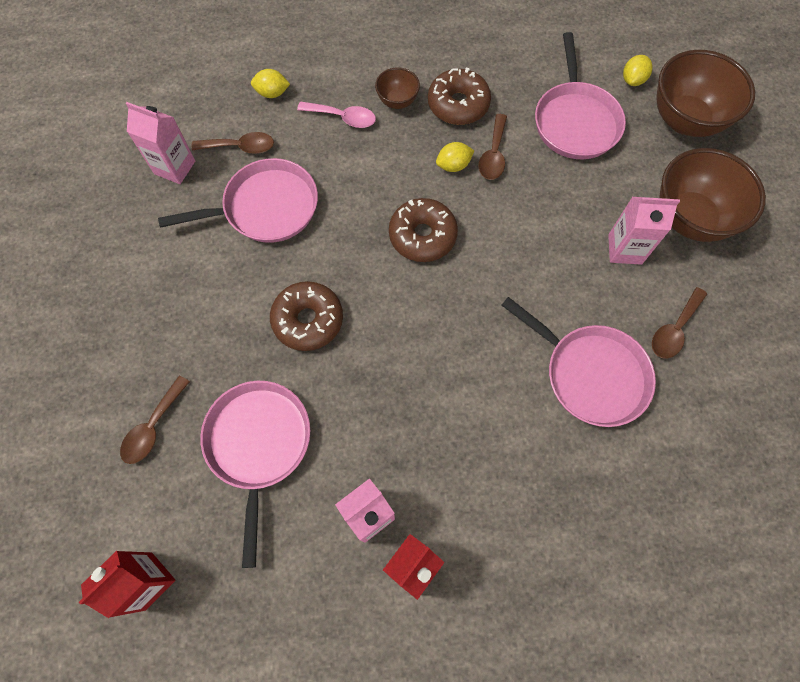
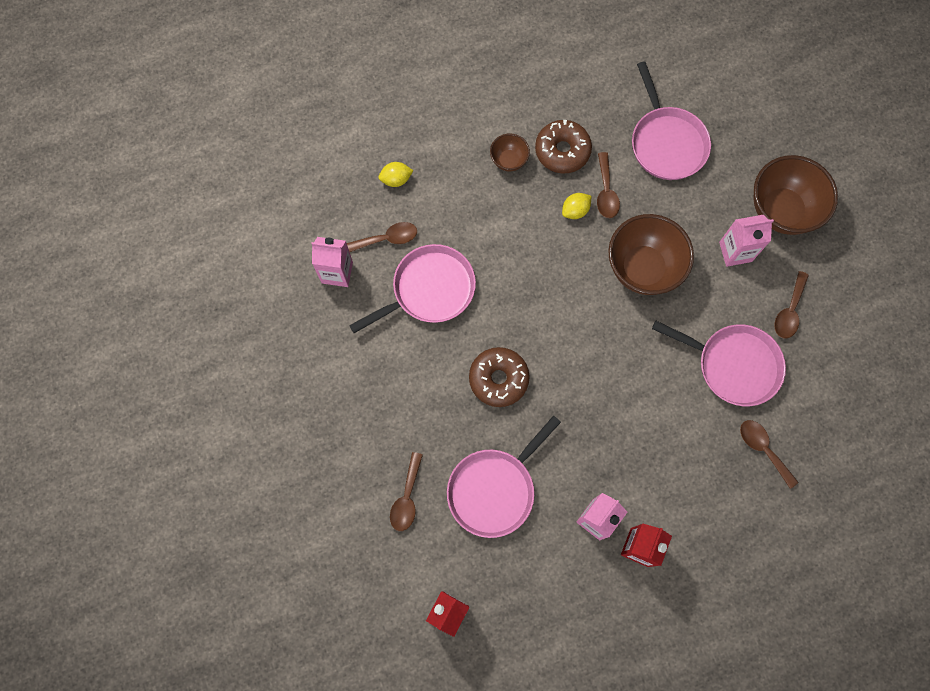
camera: 15 degrees left, 5 degrees up
(258, 444) = (494, 489): pink pan -> pink pan turned 120 degrees counterclockwise
(343, 118) = (466, 188): pink spoon -> none
(422, 236) = (568, 282): brown donut -> none
(602, 484) = (763, 449): none -> brown spoon
(632, 80) = (705, 90): yellow lemon -> none
(685, 120) = (758, 119): brown bowl -> brown bowl (642, 268)

